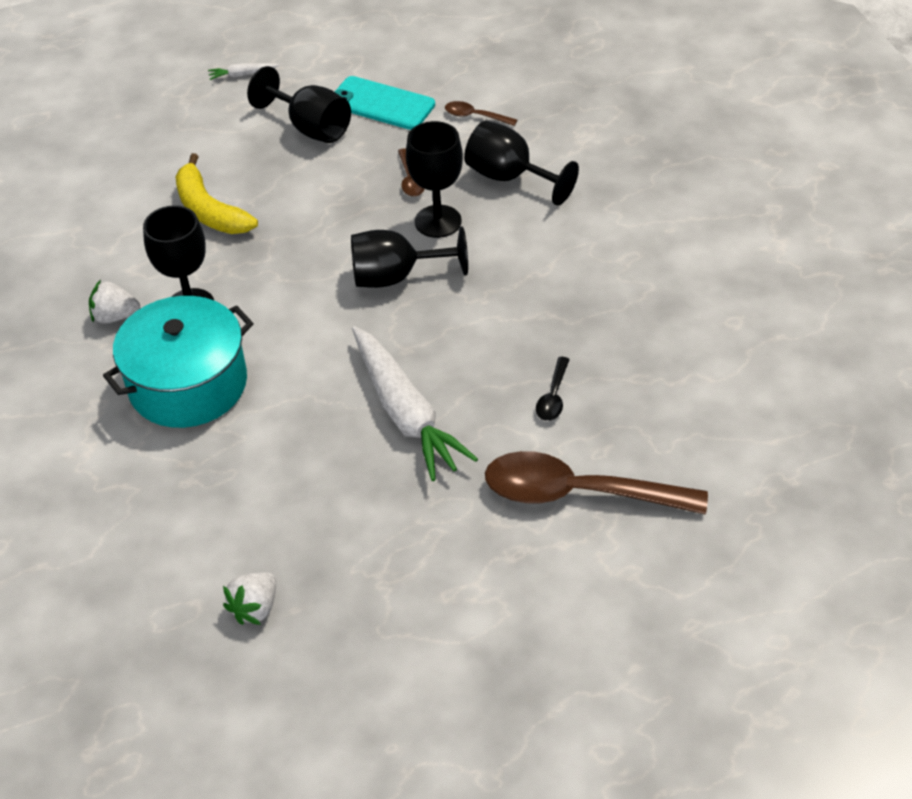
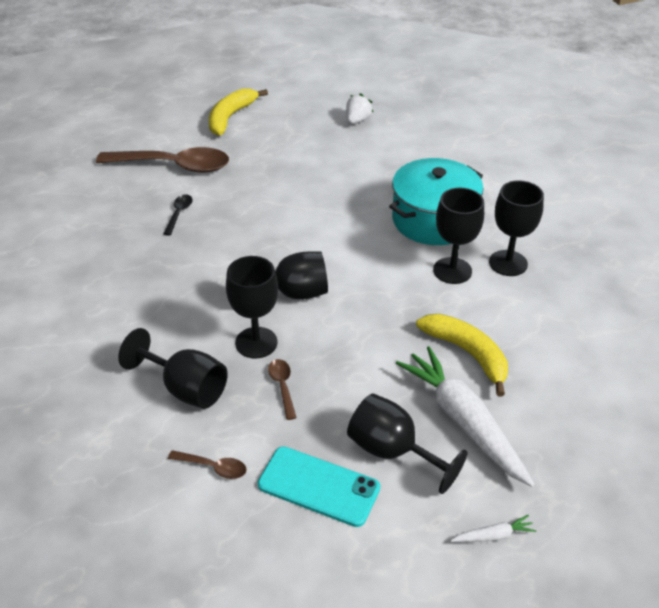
camera: 175 degrees right, 5 degrees down
(115, 317) = (508, 263): white strawberry -> black goblet
(405, 413) = (280, 204): white carrot -> white carrot (463, 421)
(493, 620) = (230, 117): none -> yellow banana

